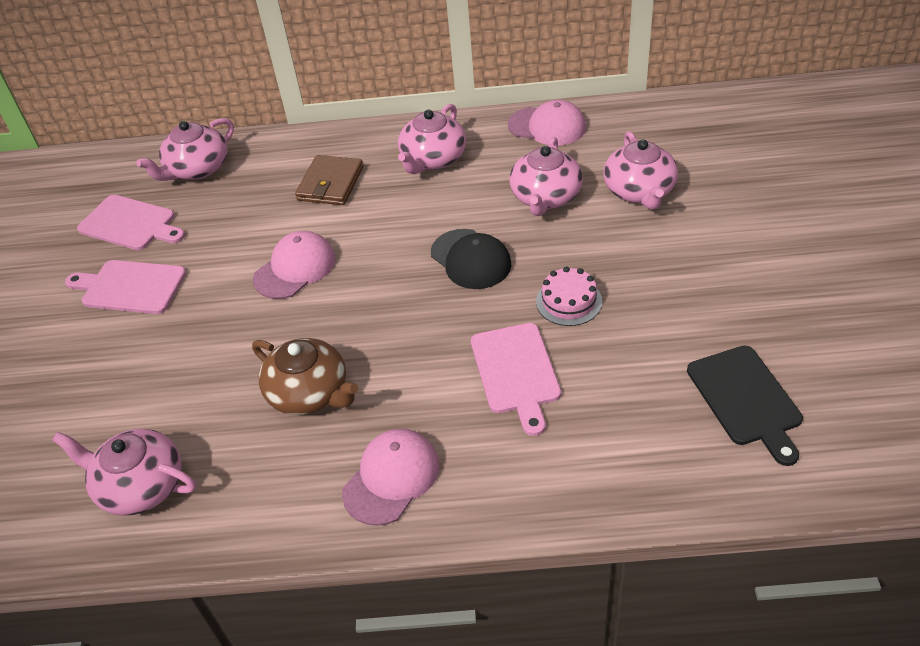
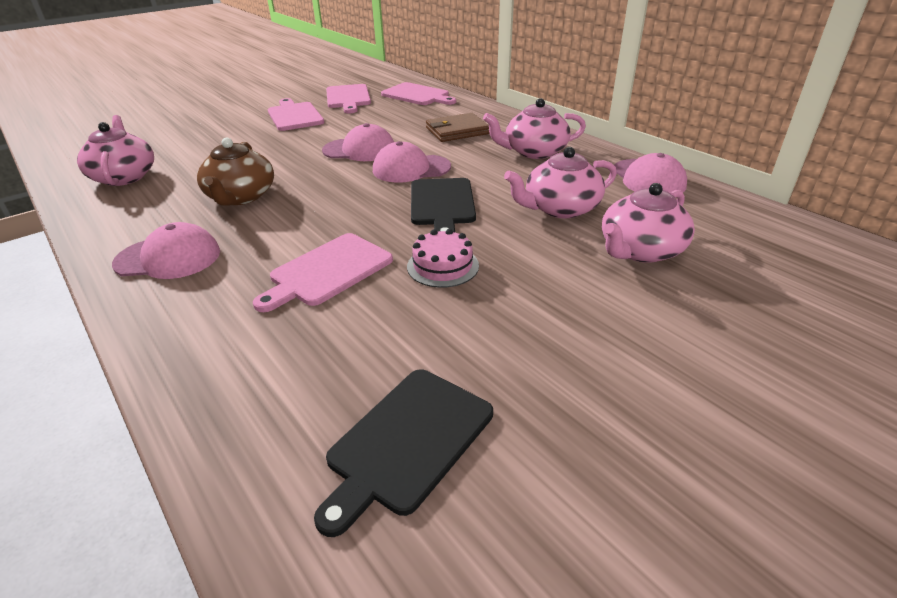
camera: 50 degrees right, 10 degrees down
(197, 169) = (417, 95): pink teapot -> pink cutting board
(380, 250) = (411, 169): none -> pink cap
(471, 259) = (442, 204): black cap -> black cutting board

